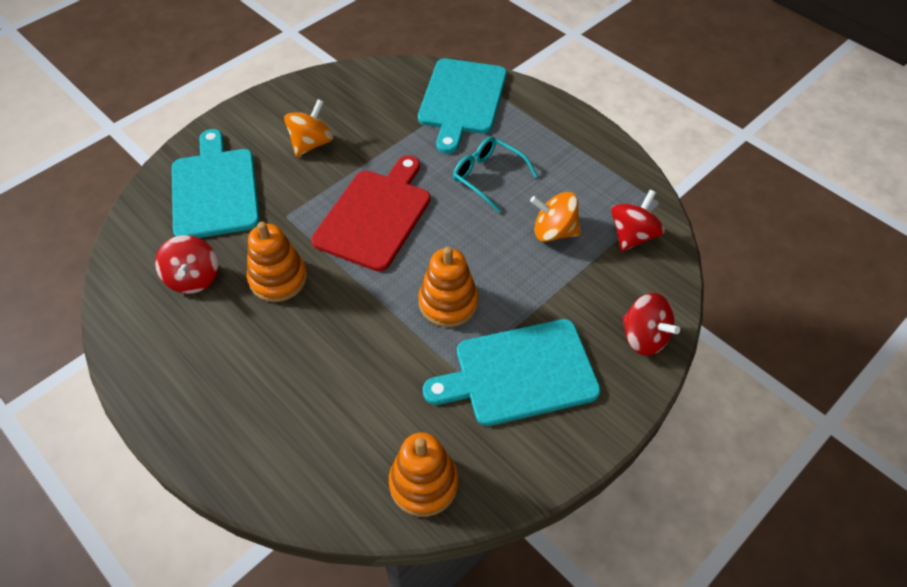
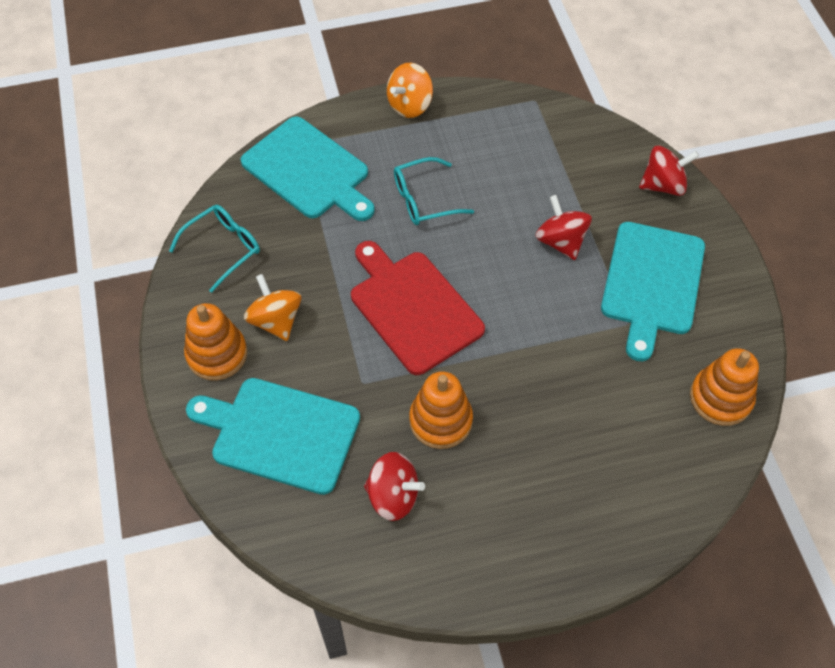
camera: 60 degrees left, 5 degrees up
(356, 89) = (223, 248): none -> turquoise glasses
(448, 303) = (551, 298): orange stacking toy -> orange stacking toy (217, 354)
(554, 231) = (520, 185): orange spinning top -> orange spinning top (410, 105)
(632, 236) = (559, 136): red spinning top -> red spinning top (560, 241)

